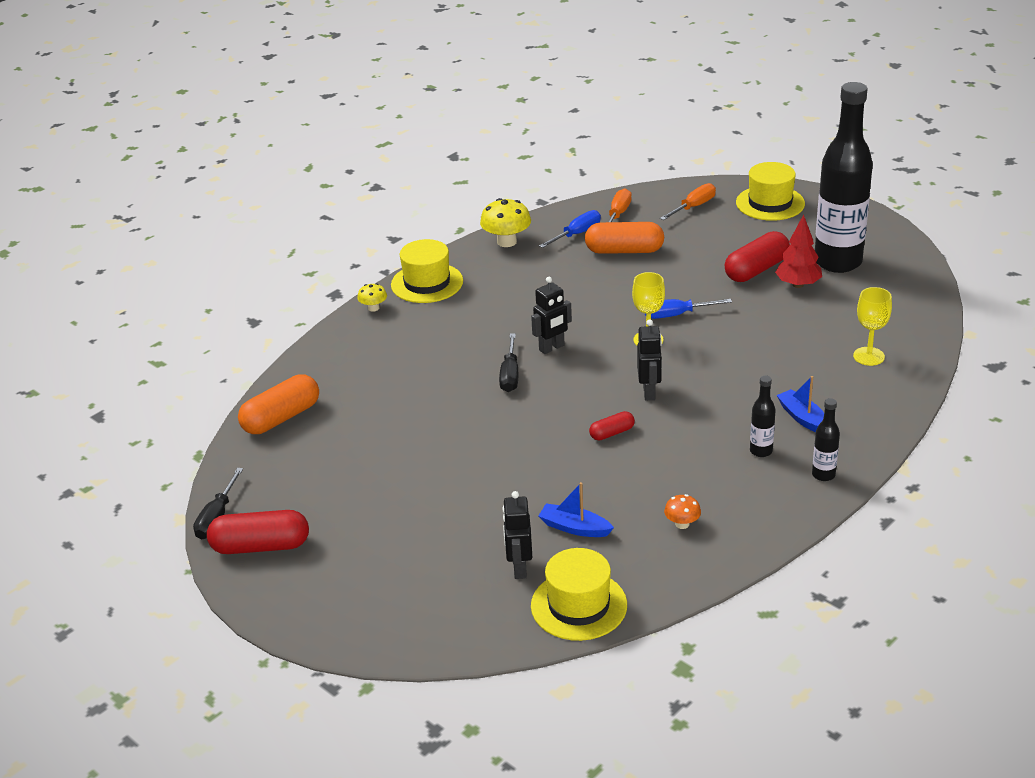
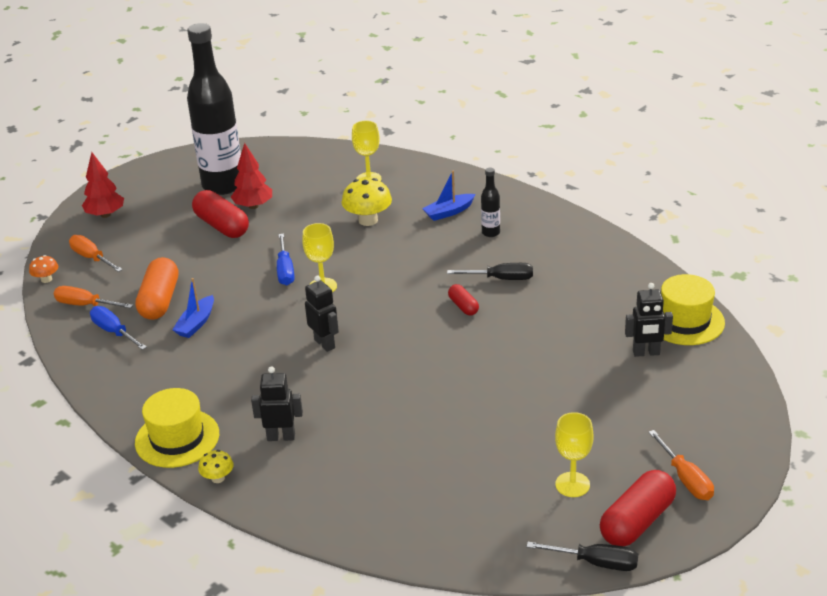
camera: 90 degrees left, 0 degrees up
(260, 546) = (637, 521): red capsule -> red capsule turned 45 degrees clockwise
(281, 418) = (424, 533): orange capsule -> none
(310, 584) = (685, 479): none -> orange screwdriver
(320, 506) = (572, 484): none -> yellow goblet
(506, 242) = (110, 381): yellow mushroom -> yellow mushroom (368, 220)
(510, 375) = (366, 369): black screwdriver -> black screwdriver (501, 279)
(574, 528) = (592, 325): blue boat -> blue boat (196, 323)
(649, 392) = (405, 286): black robot -> black robot (281, 437)
(682, 524) = (583, 271): orange mushroom -> orange mushroom (46, 279)
(770, 203) = (105, 215): yellow hat -> red tree
(823, 475) = (520, 207): black bottle -> none

